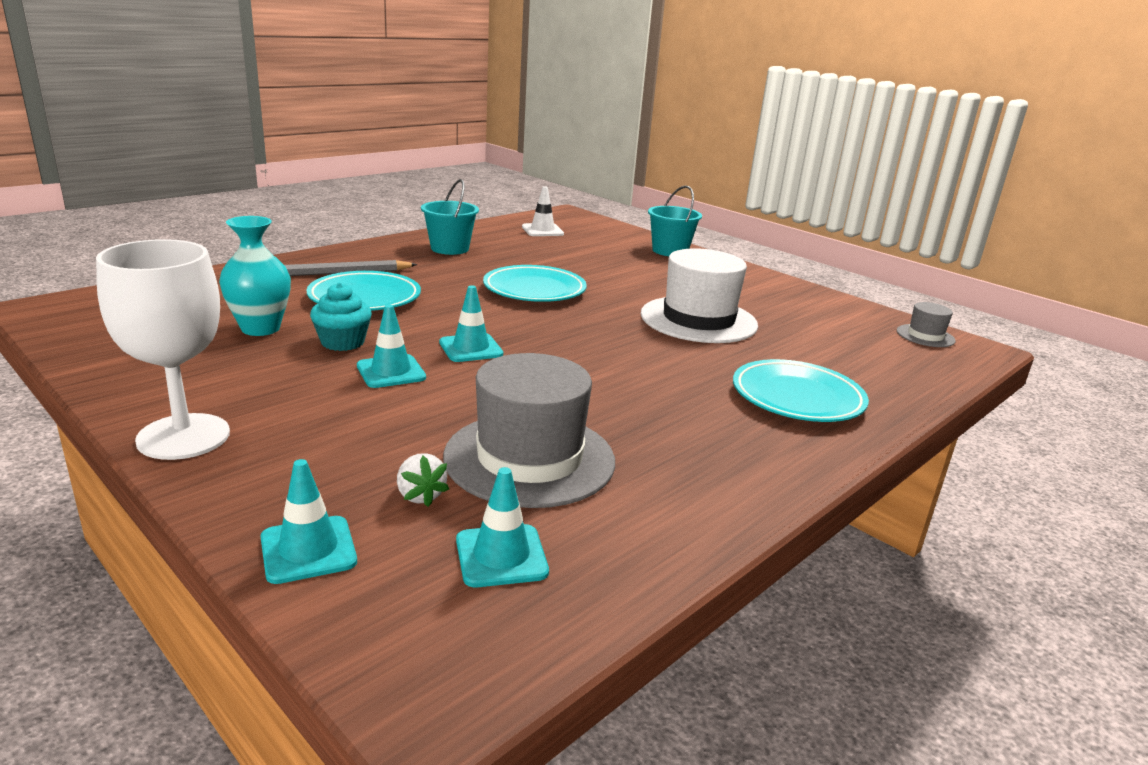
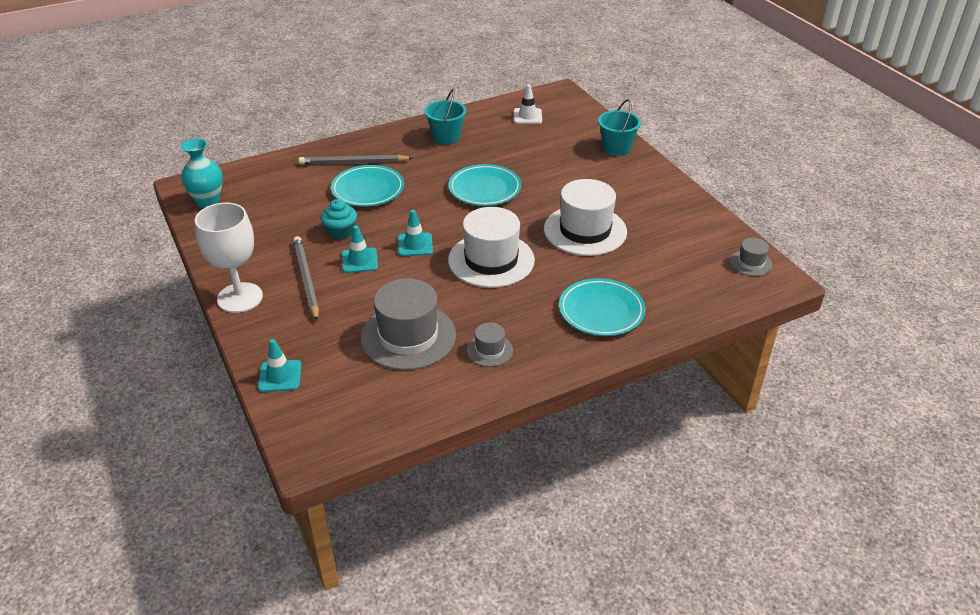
camera: 20 degrees right, 15 degrees up
(260, 328) = (297, 215): turquoise vase -> turquoise vase (208, 202)
(306, 401) = (306, 279): none -> grey pencil
(420, 495) = (341, 353): white strawberry -> none
(501, 556) = (365, 394): turquoise traffic cone -> none
(596, 356) = (491, 260): none -> white hat
(677, 461) = (489, 350): none -> grey hat

